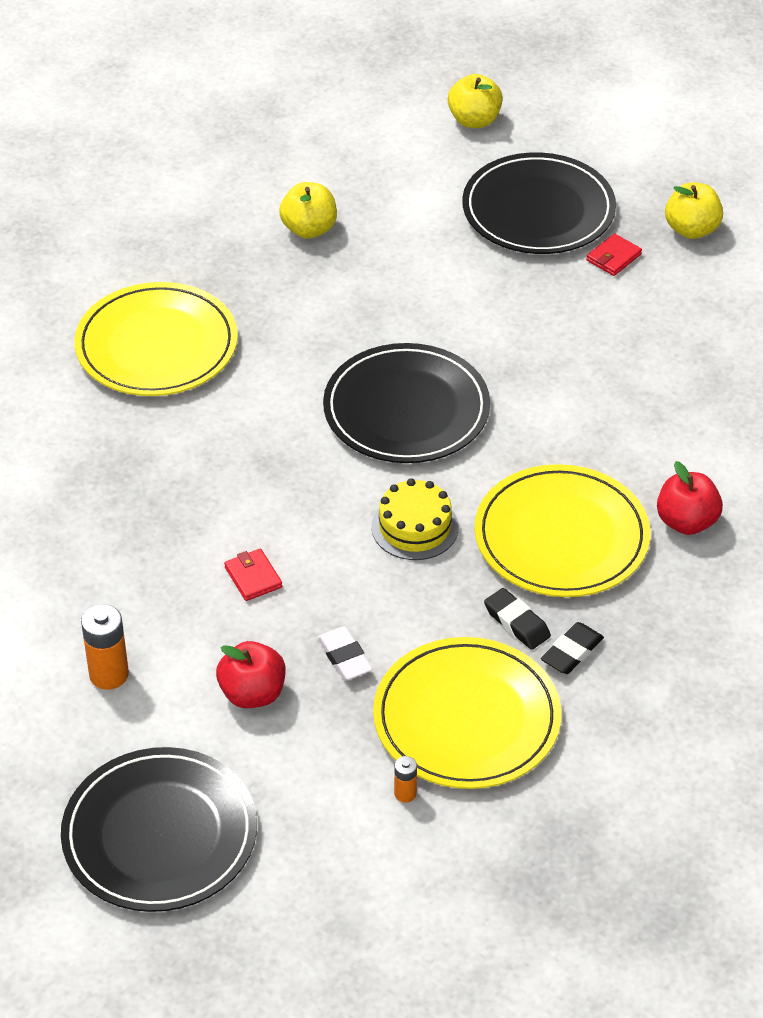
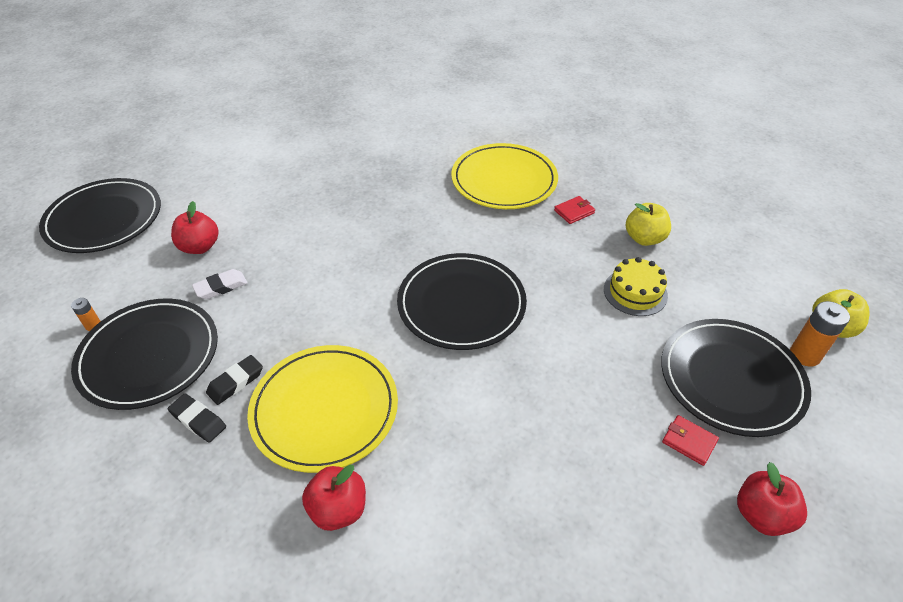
camera: 85 degrees right, 0 degrees up
(109, 674) = (229, 189): orange battery -> orange battery (804, 355)
(253, 577) = (298, 239): red wallet -> red wallet (574, 212)
(415, 527) = (339, 316): yellow cake -> yellow cake (635, 292)
(466, 718) = (149, 356): yellow plate -> black plate
(691, 230) = (761, 515): yellow apple -> red apple

